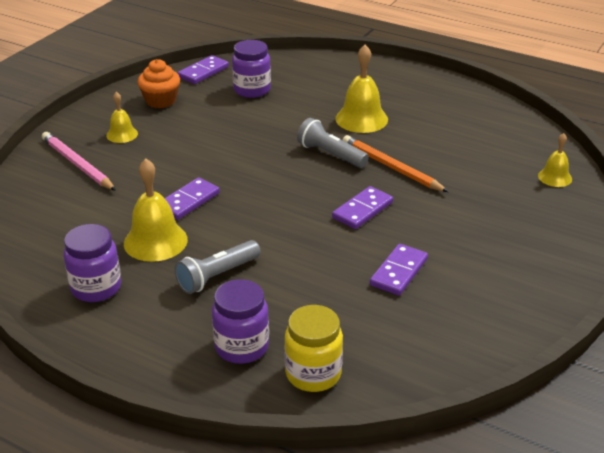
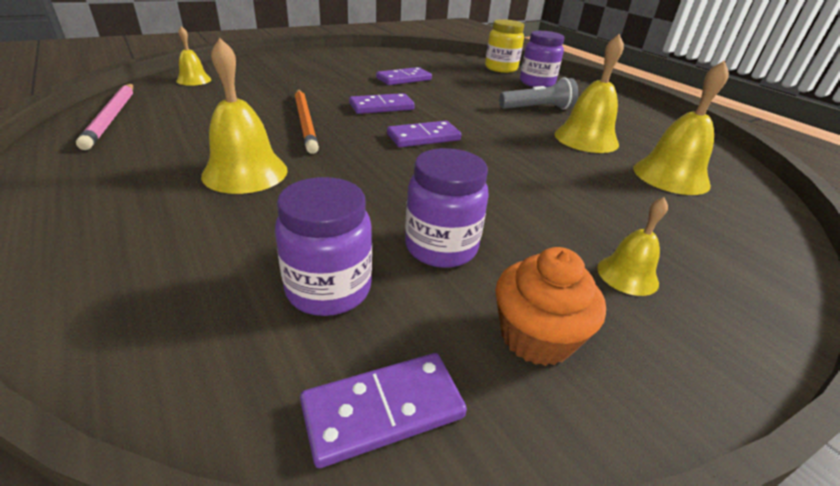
camera: 155 degrees left, 0 degrees up
(77, 164) = (698, 243): pink pencil -> pink pencil (112, 117)
(81, 219) = (671, 176): none -> yellow bell
(96, 288) = (642, 127): purple jar -> purple jar (441, 247)
(188, 201) = (543, 157): purple domino -> purple domino (423, 137)
(330, 154) = (346, 149): grey flashlight -> none

